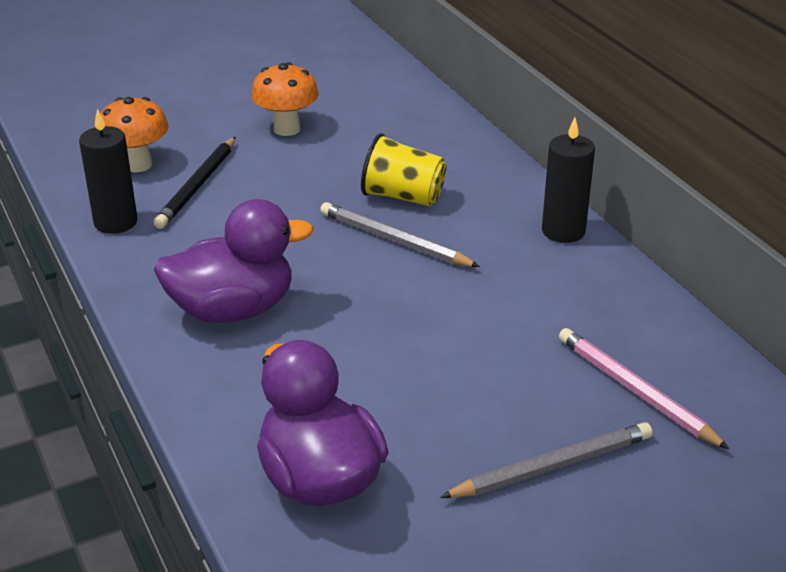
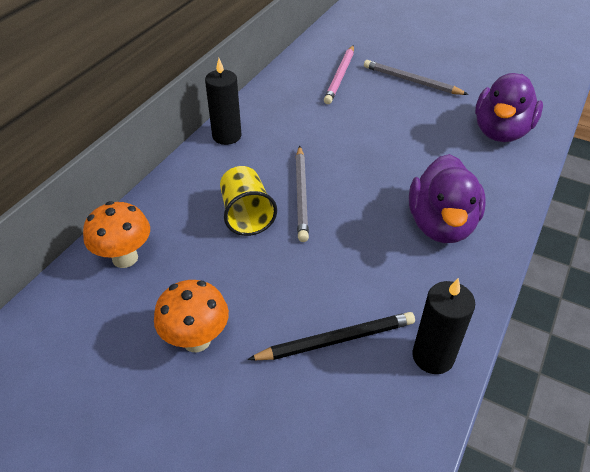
camera: 125 degrees left, 10 degrees up
(138, 165) = (346, 412): orange mushroom -> orange mushroom (125, 258)
(233, 310) = (441, 225): purple duck -> purple duck turned 120 degrees counterclockwise

